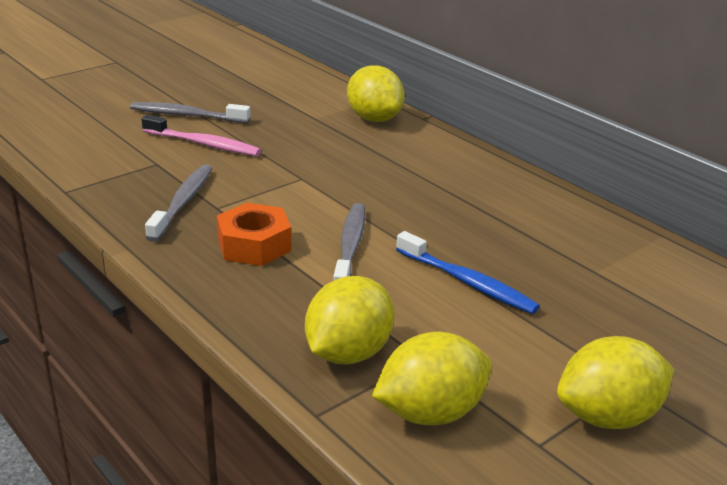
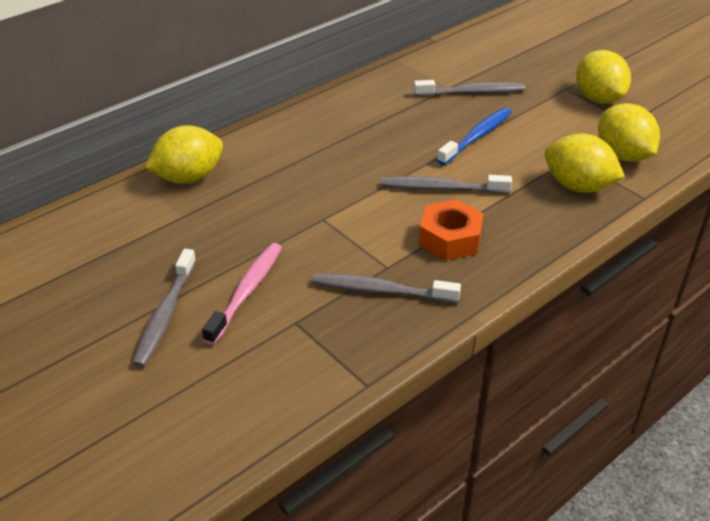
camera: 90 degrees left, 10 degrees up
(586, 289) = (471, 92): none -> grey toothbrush

